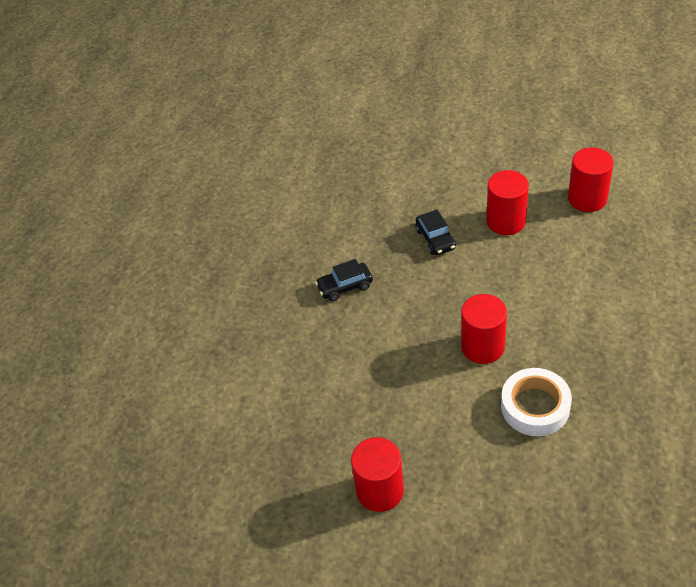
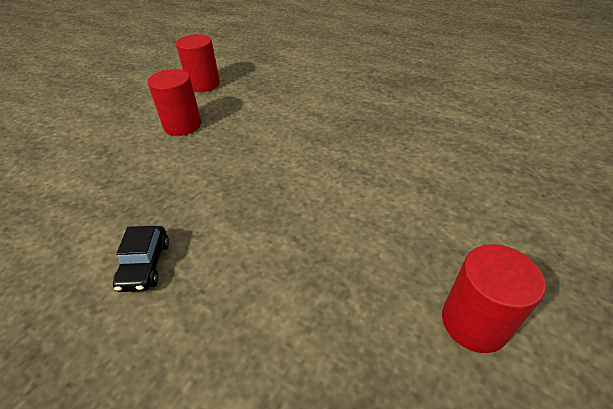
camera: 75 degrees left, 5 degrees down
(435, 239) = (156, 171): black car -> none
(482, 346) = (310, 177): red cylinder -> none
(535, 407) = (394, 165): white tape -> none

